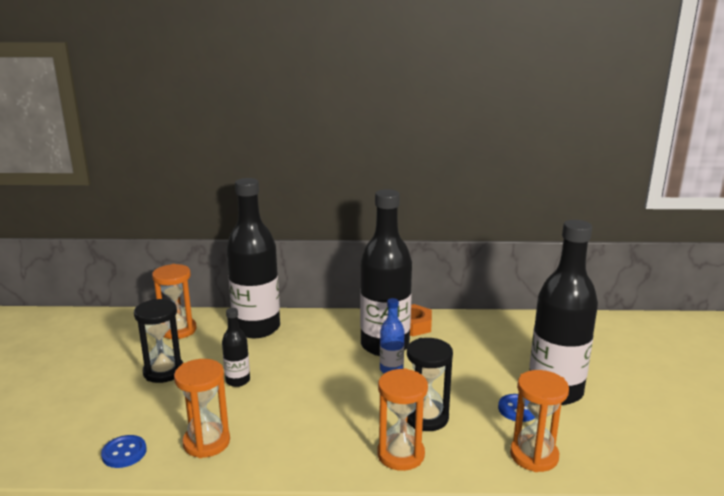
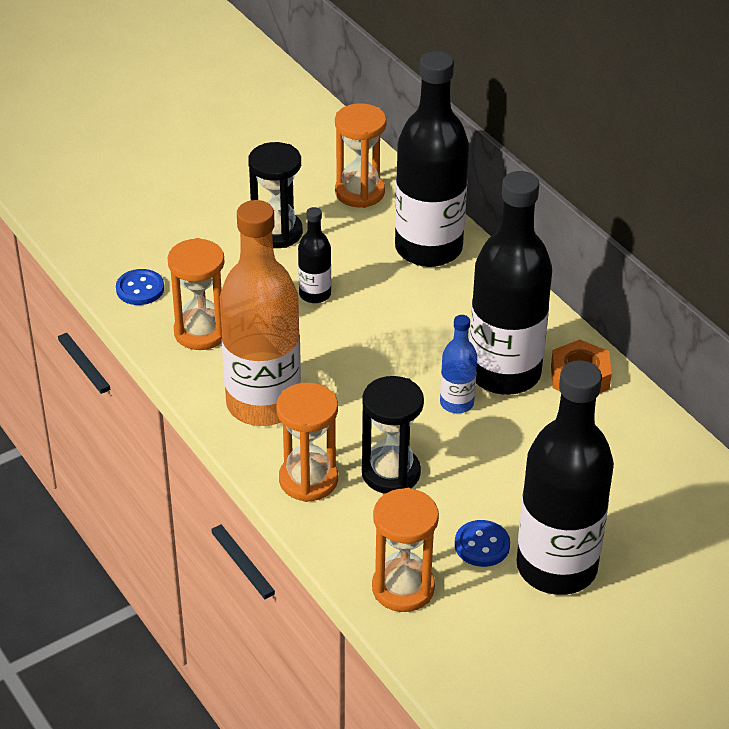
camera: 55 degrees right, 20 degrees up
(308, 444) = (263, 404): none -> orange bottle

